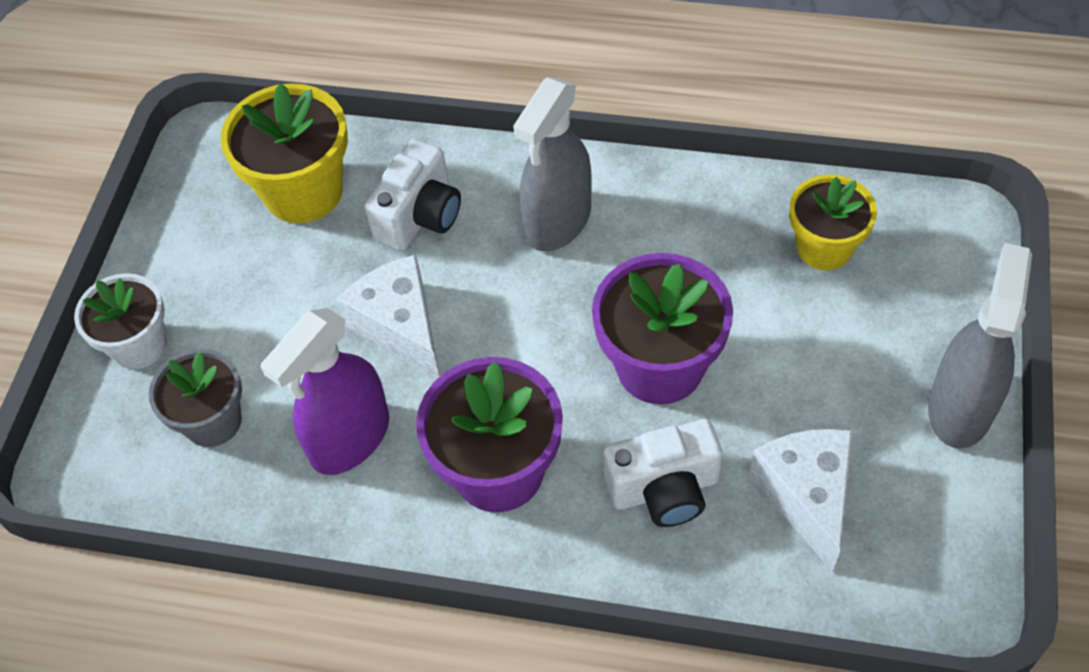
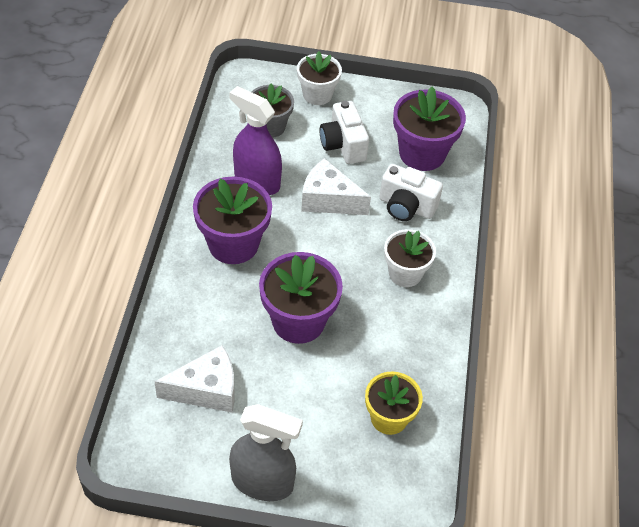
camera: 80 degrees right, 5 degrees down
(303, 192) = (422, 153): yellow flower pot -> purple flower pot
(400, 325) = (328, 200): white cheese -> white cheese turned 120 degrees counterclockwise
(558, 221) = (405, 273): grey spray bottle -> white flower pot
(664, 489) = (216, 319): white camera -> white camera (343, 145)

